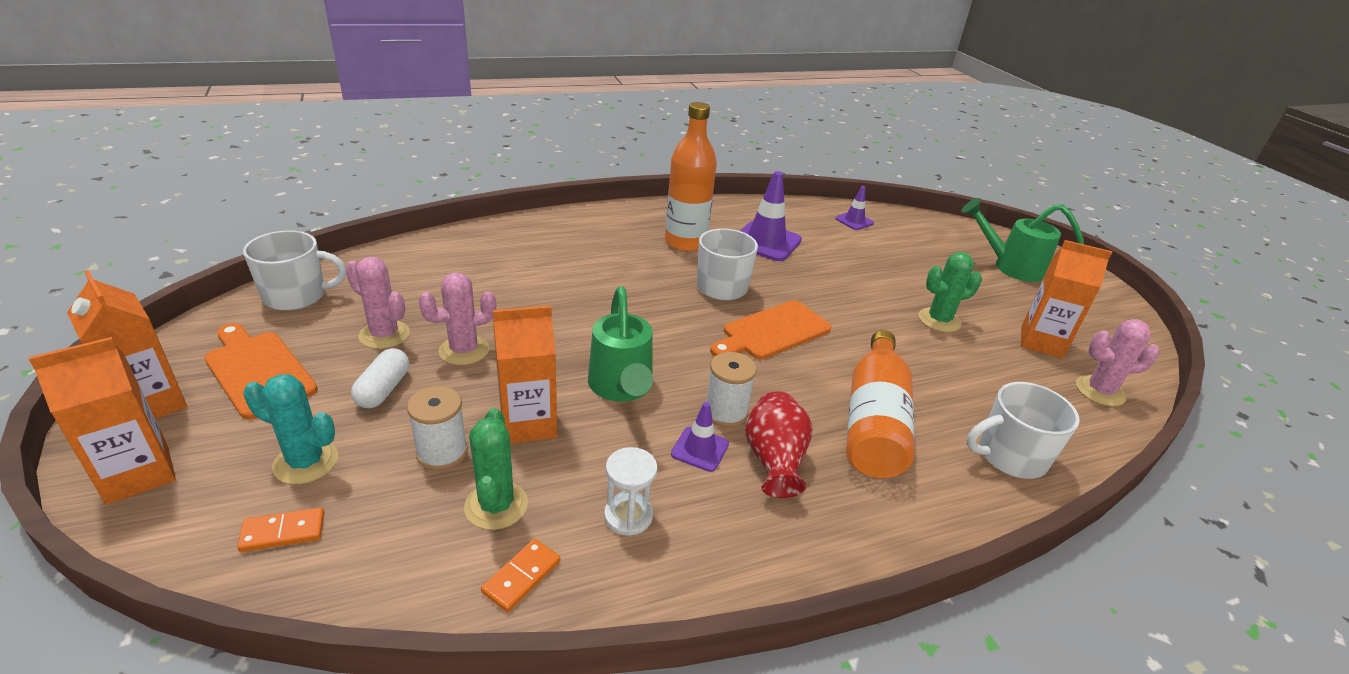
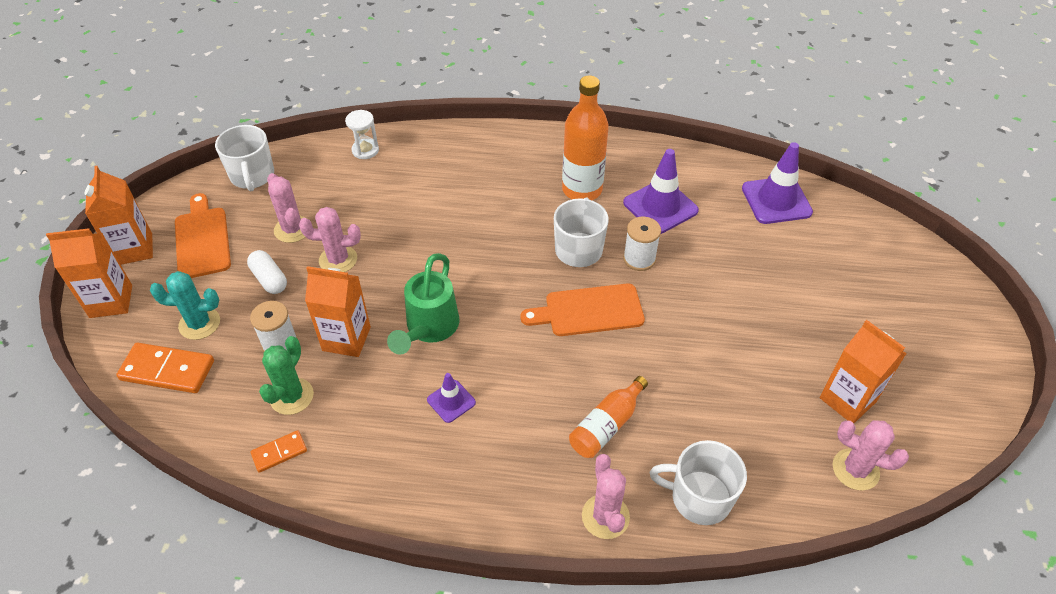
camera: 30 degrees right, 15 degrees up
(283, 532) = (167, 370): orange domino -> orange domino, size x1.79
(296, 296) = (252, 176): white mug -> white mug turned 60 degrees clockwise
(306, 462) = (199, 323): turquoise cactus -> turquoise cactus turned 45 degrees counterclockwise
(383, 389) = (269, 279): white capsule -> white capsule turned 75 degrees counterclockwise
(628, 516) = (368, 435): white hourglass -> white hourglass (365, 150)
(725, 412) = (492, 376): white spool -> white spool (639, 259)
(774, 461) = (499, 430): red vase -> none
(854, 221) = (776, 200): purple traffic cone -> purple traffic cone, size x1.84
(874, 422) = (607, 425): orange bottle -> orange bottle, size x0.62
(939, 320) = (760, 344): green cactus -> none
(947, 505) = (605, 516): none -> pink cactus
(1009, 266) = (904, 302): green watering can -> none

